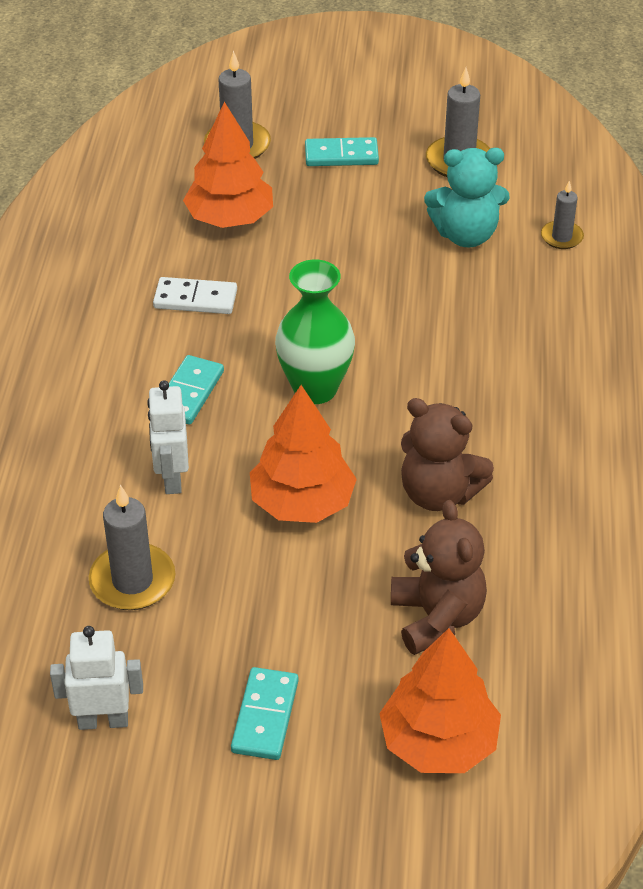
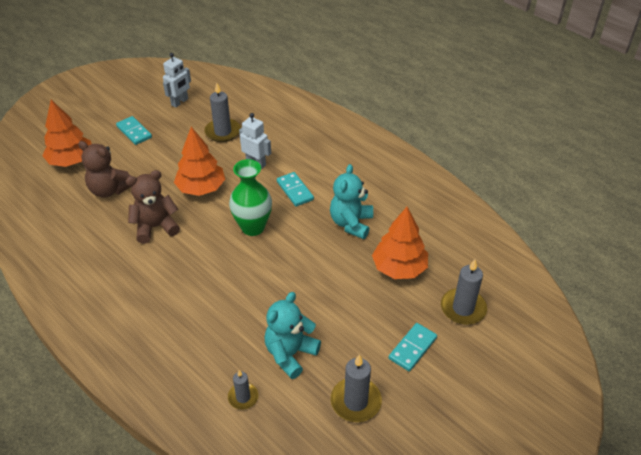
camera: 130 degrees right, 0 degrees up
(195, 299) = (351, 223): white domino -> turquoise teddy bear

